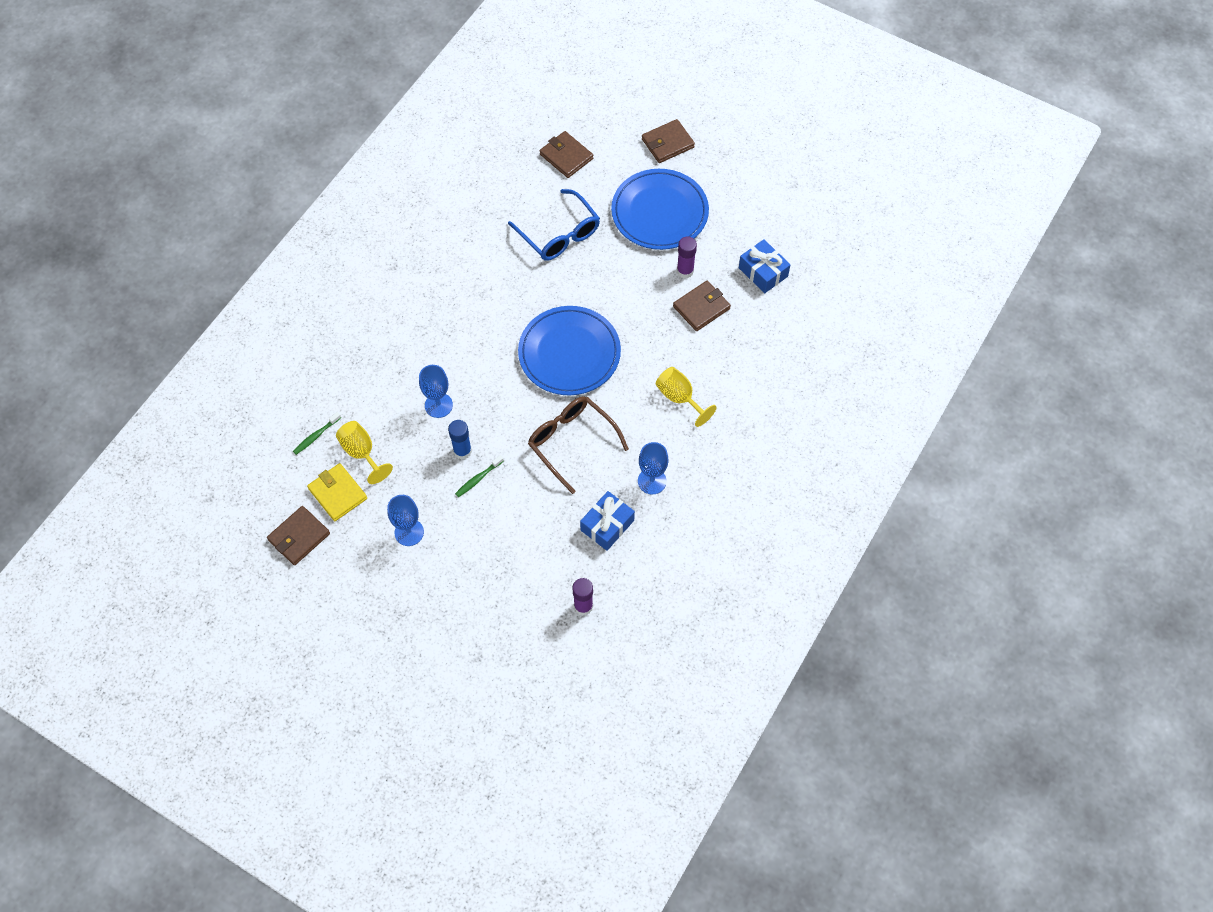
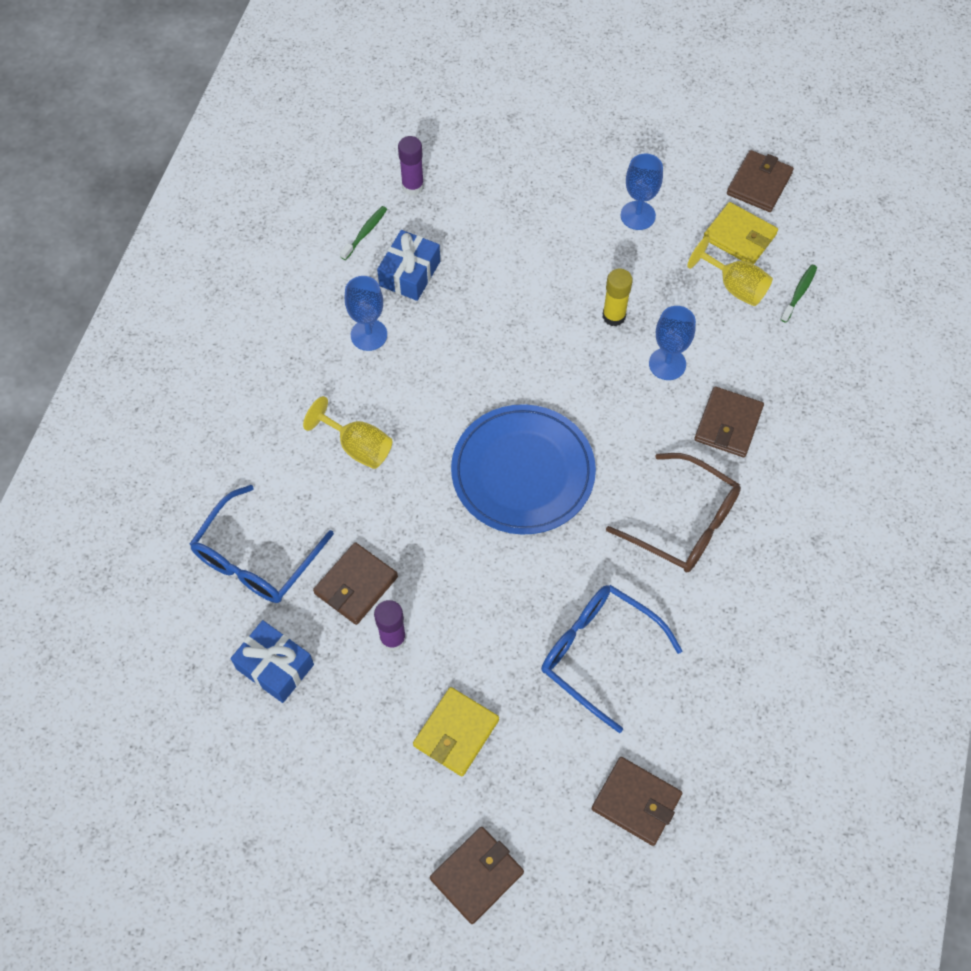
camera: 165 degrees right, 0 degrees up
(415, 352) = (728, 424): none -> brown wallet
(462, 451) = (614, 316): blue glue stick -> yellow glue stick
(478, 479) = (582, 289): green toothbrush -> green toothbrush (365, 232)
(571, 442) = (482, 358): brown glasses -> brown glasses (684, 523)
(659, 212) = (456, 733): blue plate -> yellow wallet
(764, 339) = (256, 558): none -> blue glasses

